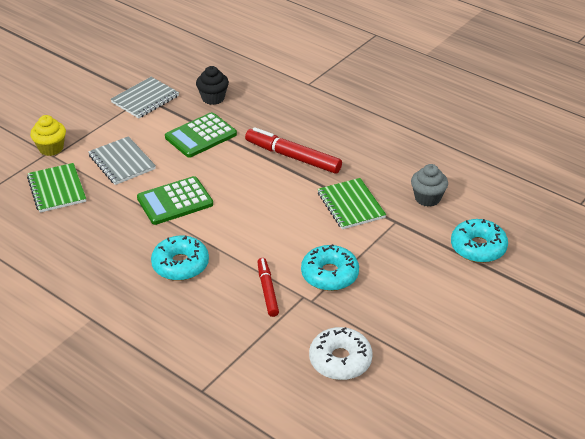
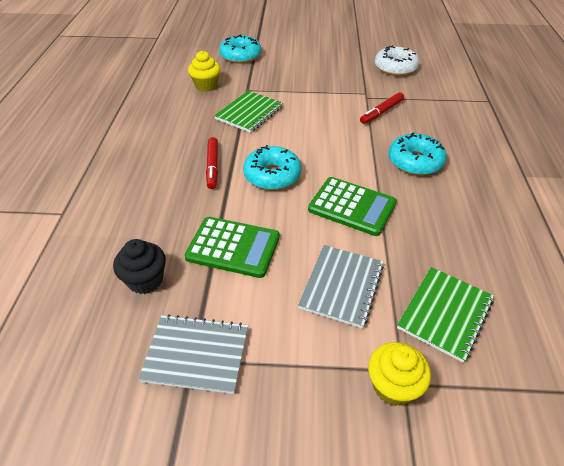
camera: 125 degrees left, 5 degrees up
(292, 157) = (213, 166): red marker -> red marker, size x0.62
(329, 274) = (333, 95): turquoise donut -> turquoise donut (272, 175)
(427, 198) = (206, 86): grey cupcake -> yellow cupcake

